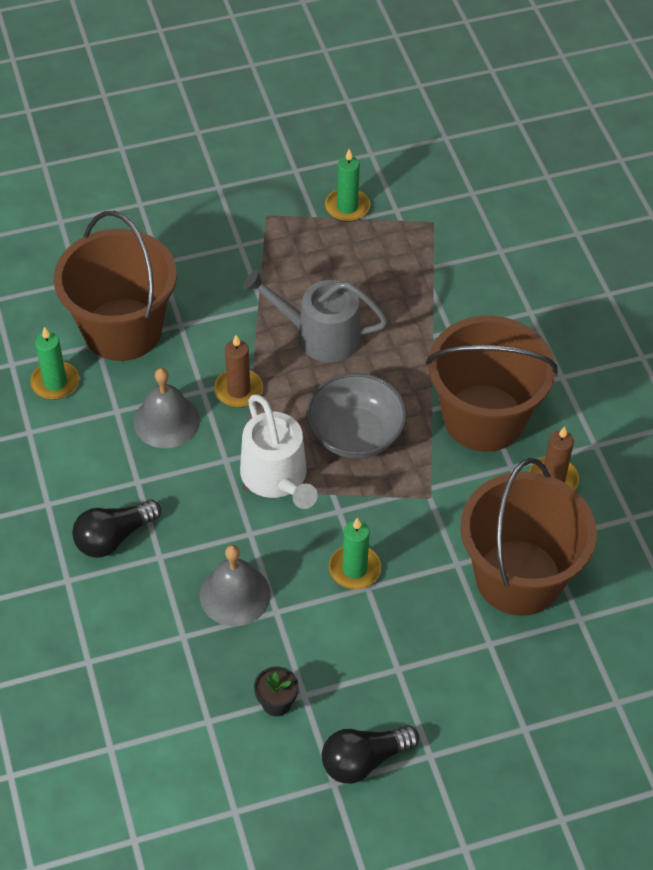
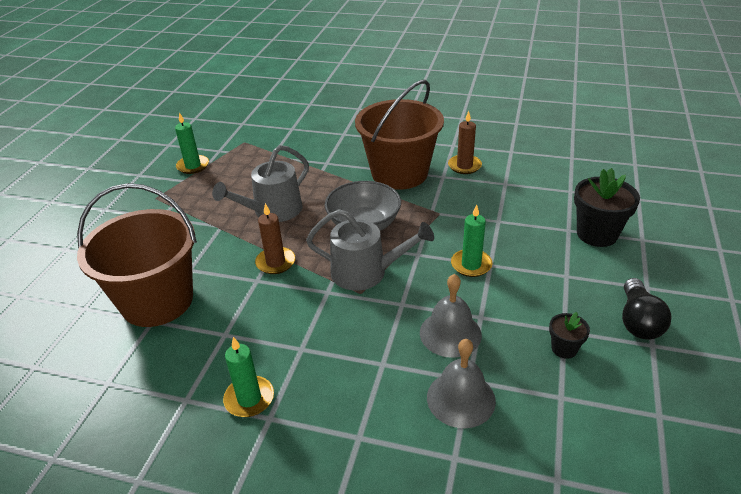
camera: 55 degrees left, 15 degrees down
(55, 382) = (158, 361): green candle -> green candle (249, 398)
(113, 537) = (341, 386): black light bulb -> none
(166, 421) = (263, 309): grey bell -> grey bell (461, 398)
(277, 477) = (366, 272): white watering can -> grey watering can
(501, 676) = (597, 234): none -> black flower pot
(518, 577) = (525, 202): brown bucket -> none

